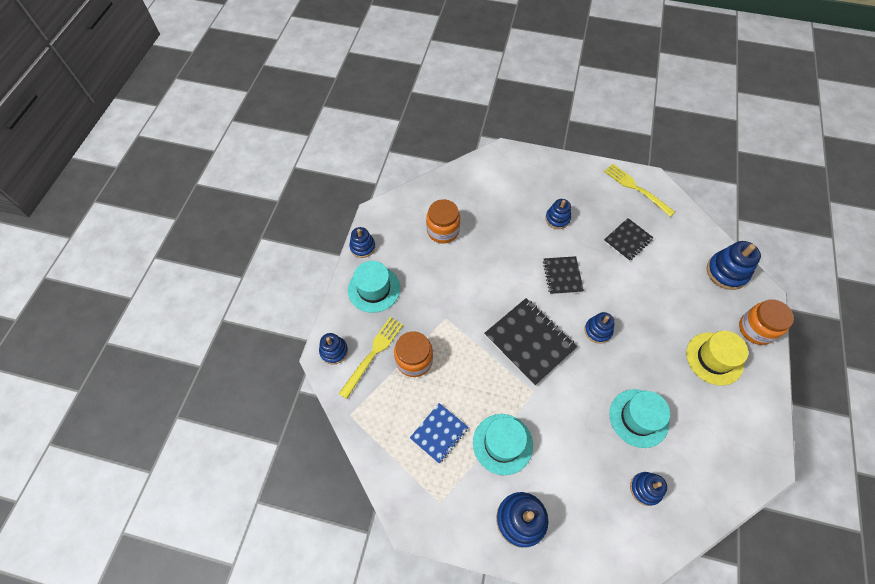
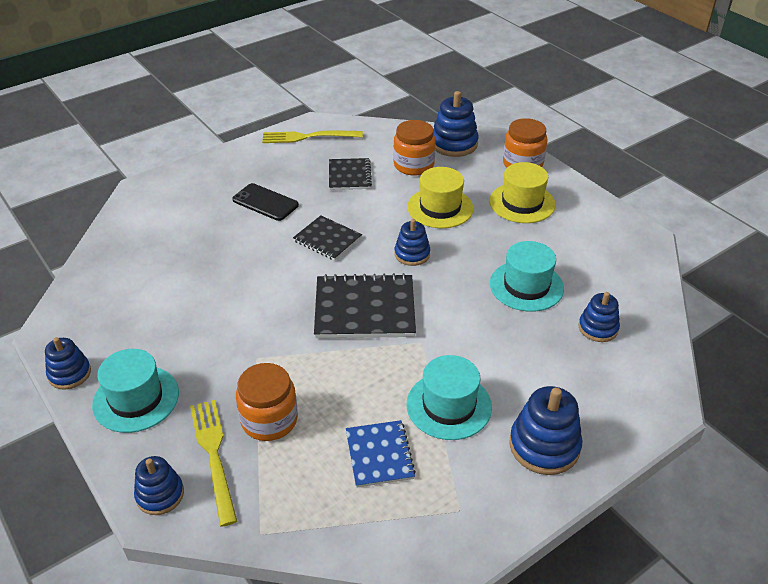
camera: 50 degrees left, 20 degrees down
(443, 230) = (154, 291): orange jar -> orange jar (413, 165)
(557, 219) = (265, 202): blue stacking toy -> black phone
(655, 313) = (440, 208): none -> yellow hat

